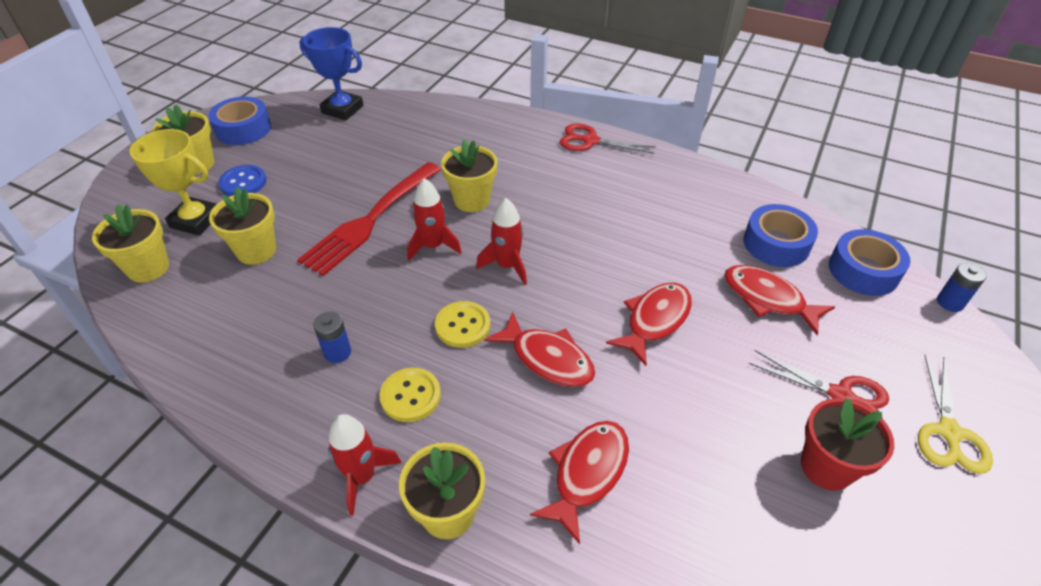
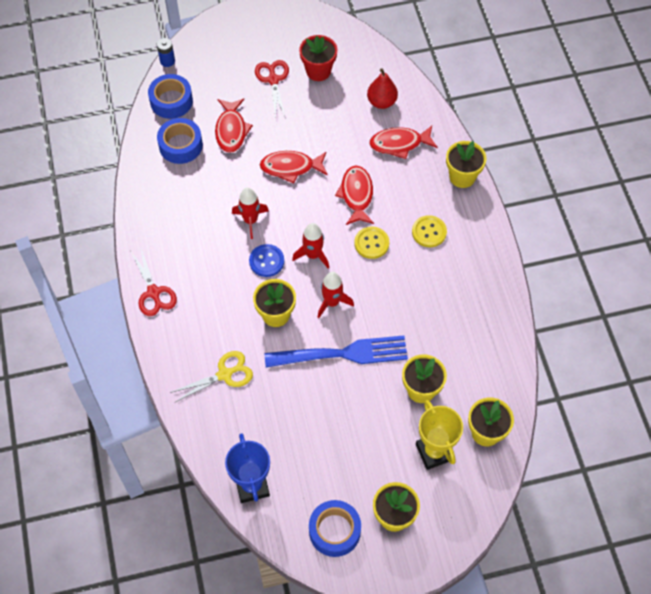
camera: 130 degrees left, 15 degrees up
(243, 183) = (381, 463): blue button -> blue button (266, 261)
(337, 352) = (438, 282): blue battery -> none
(362, 476) = (479, 217): red rocket -> red rocket (250, 220)
(371, 219) = (341, 354): red fork -> blue fork
(693, 512) = (381, 102): none -> red pear
(948, 432) = (260, 40): yellow scissors -> yellow scissors (224, 374)

